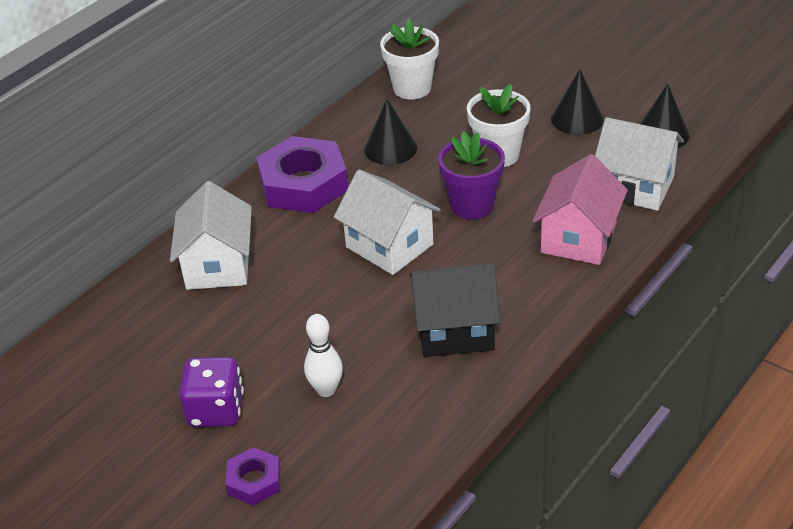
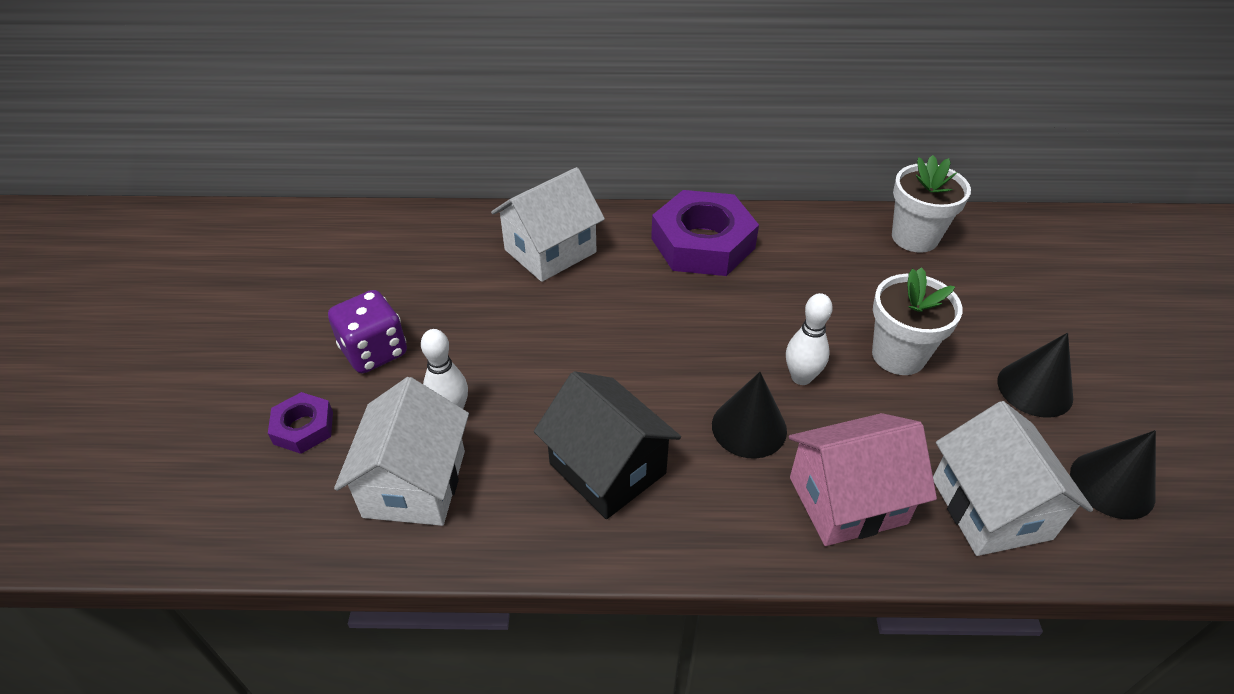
camera: 50 degrees right, 5 degrees up
(389, 246) = (680, 348): white house -> white house (415, 483)
(390, 148) = (814, 271): black cone -> black cone (749, 427)
(472, 205) = (801, 377): purple flower pot -> white bowling pin

